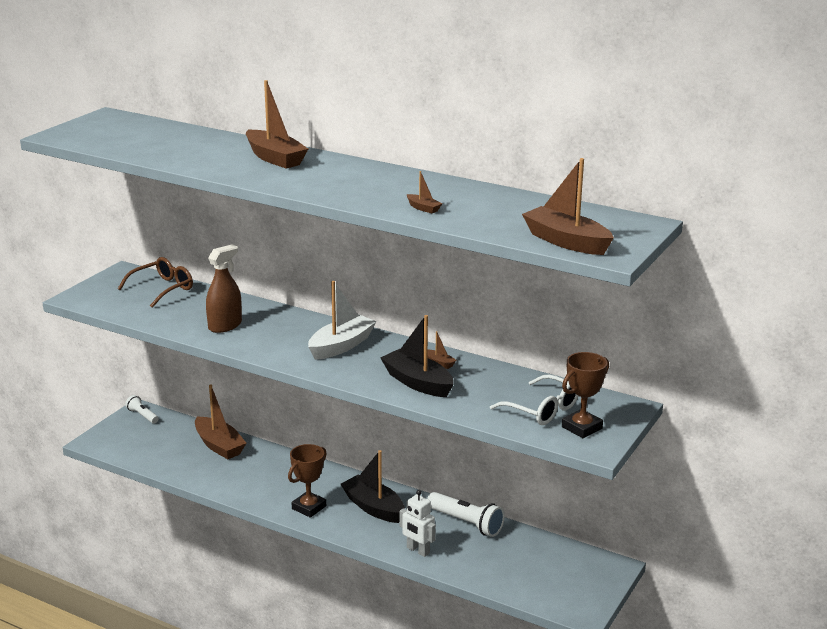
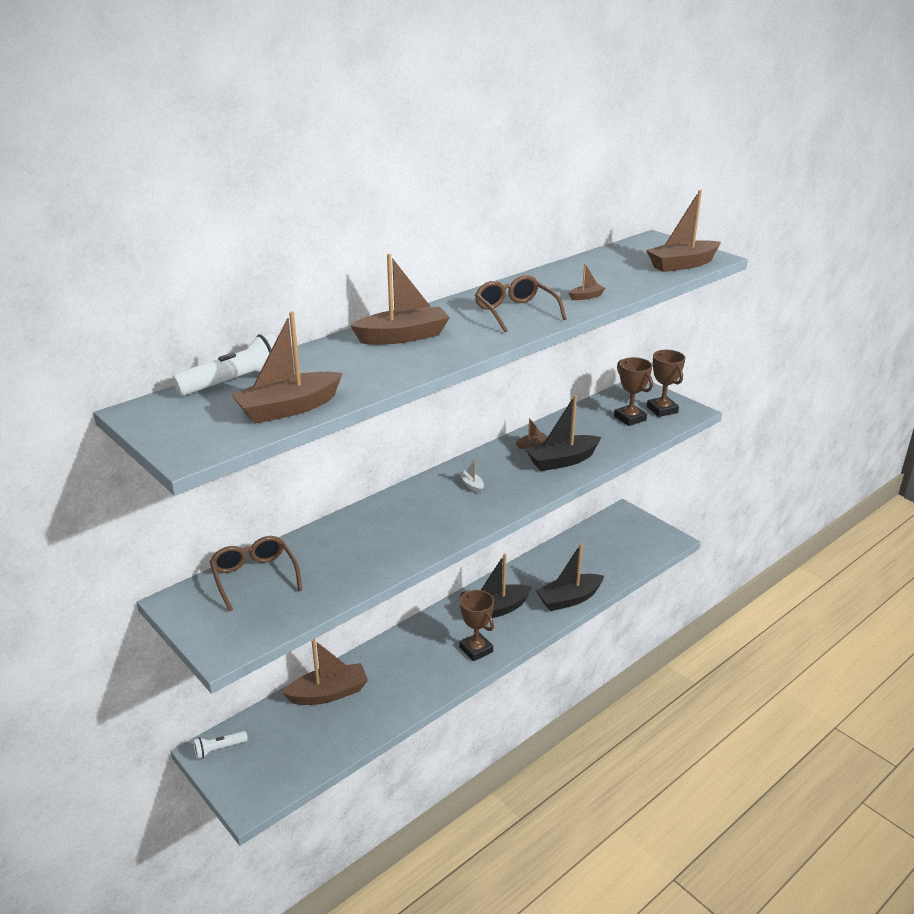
camera: 70 degrees left, 5 degrees up
(128, 147) = (288, 408): none -> brown boat
(225, 326) = (383, 545): brown spray bottle -> none
(341, 346) = (472, 485): white boat -> white boat, size x0.45
(359, 186) = (515, 312): none -> brown glasses
(418, 550) = (569, 599): white robot -> black boat
(466, 523) = (541, 564): white flashlight -> white flashlight (235, 382)
(542, 410) = (630, 418): white glasses -> brown trophy

